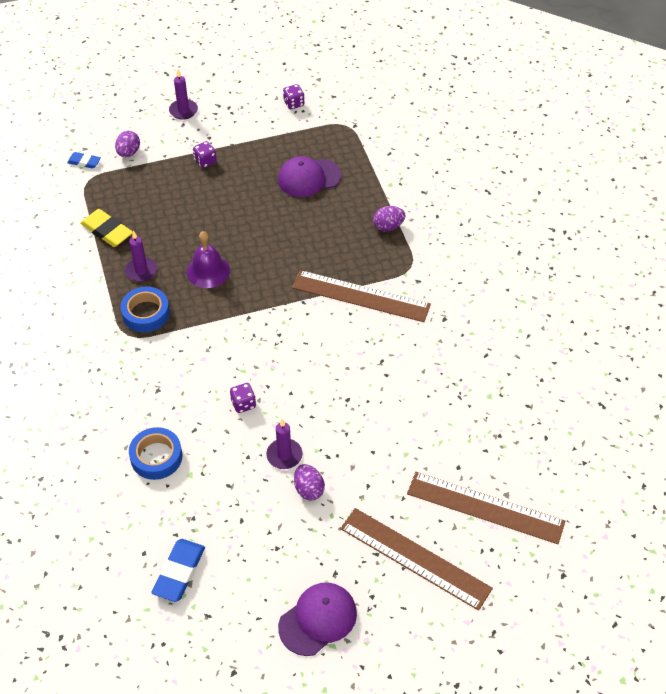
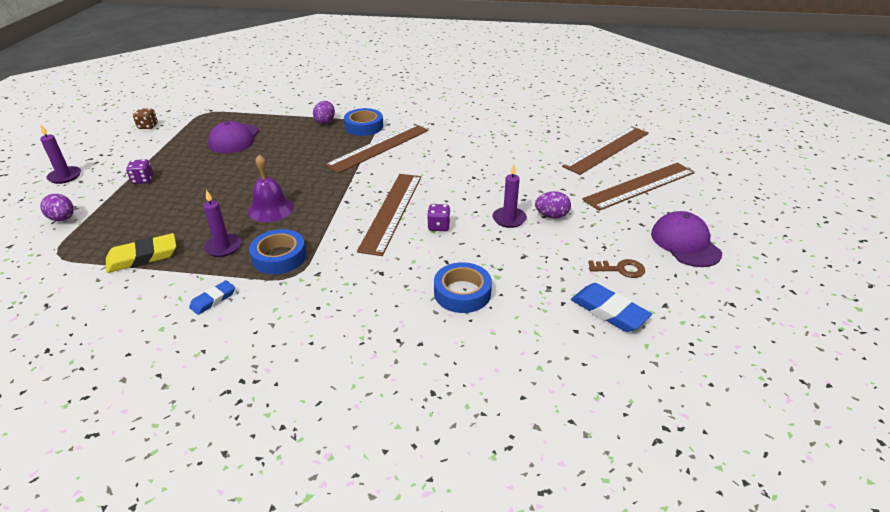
camera: 65 degrees left, 15 degrees down
(84, 162) = (28, 250): blue eraser -> blue eraser (213, 300)
(245, 569) = (621, 269): none -> brown key
(249, 359) = (392, 211): none -> brown ruler
(294, 103) = (148, 126): purple dice -> brown dice
(398, 263) = (364, 126): none -> blue tape

